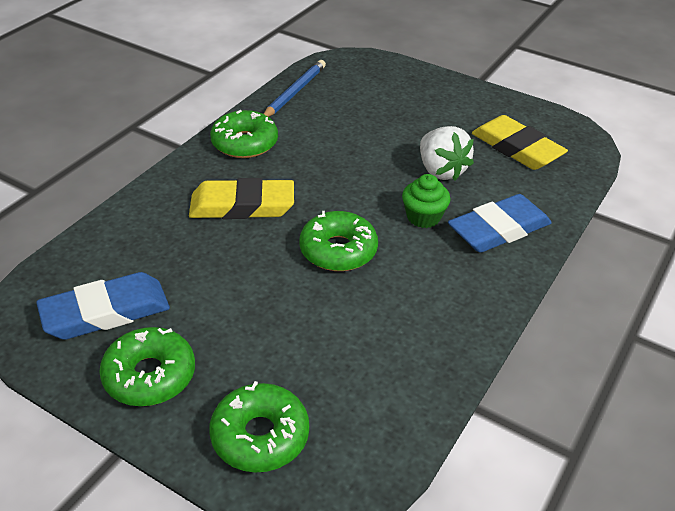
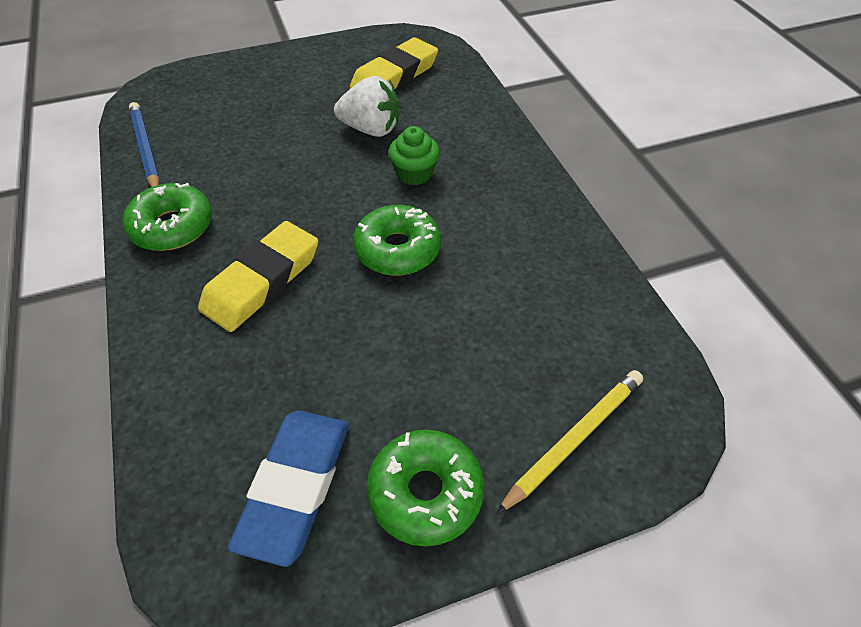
camera: 50 degrees left, 10 degrees up
(260, 436) = (574, 439): green donut -> yellow pencil
(499, 229) = (474, 143): blue eraser -> none
(517, 148) = (394, 76): yellow eraser -> yellow eraser turned 45 degrees counterclockwise

